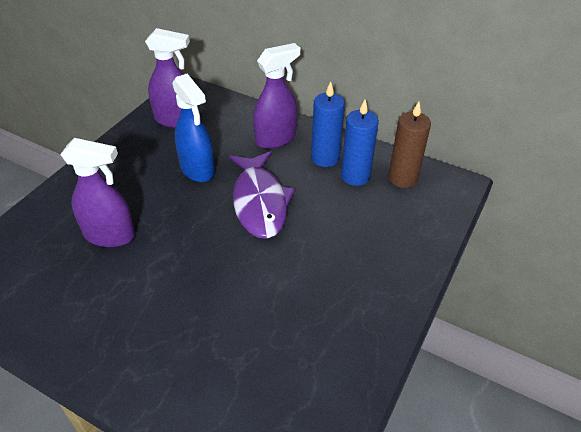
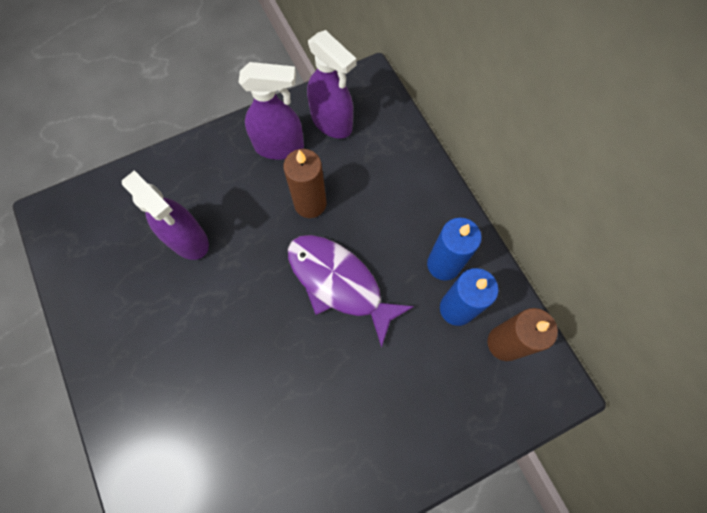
camera: 35 degrees right, 25 degrees up
(197, 169) = (310, 204): blue spray bottle -> brown candle
(259, 202) = (339, 283): purple fish -> purple fish turned 105 degrees clockwise
(276, 139) = (412, 207): purple spray bottle -> purple spray bottle (279, 146)

